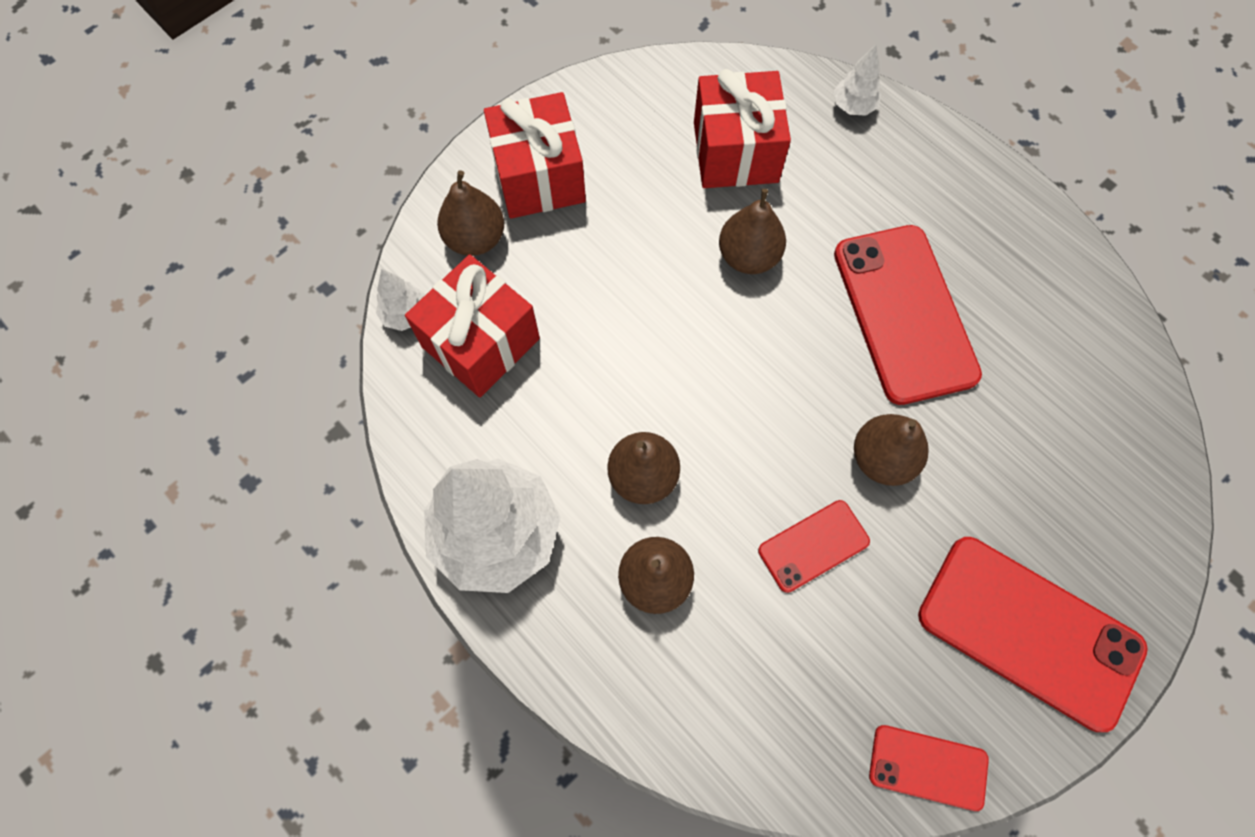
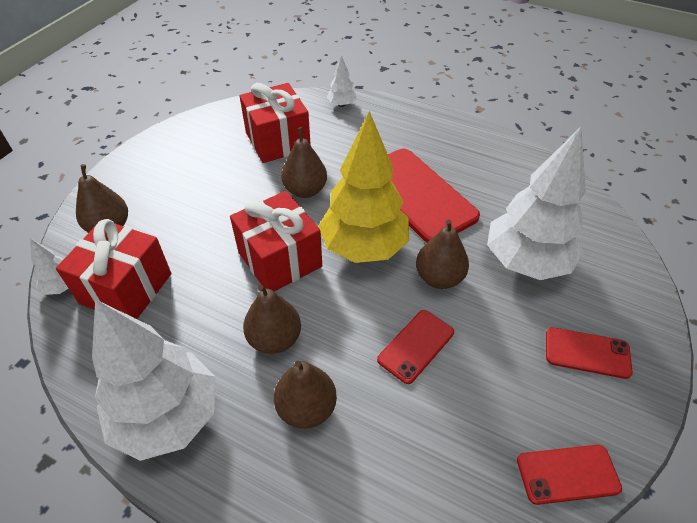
camera: 20 degrees left, 20 degrees down
(539, 177) = (149, 183): red gift -> red gift (280, 259)
(798, 378) = (363, 247): none -> yellow tree
(1012, 474) = (526, 262): none -> white tree
(1029, 632) = (587, 353): red phone -> red phone, size x0.52

